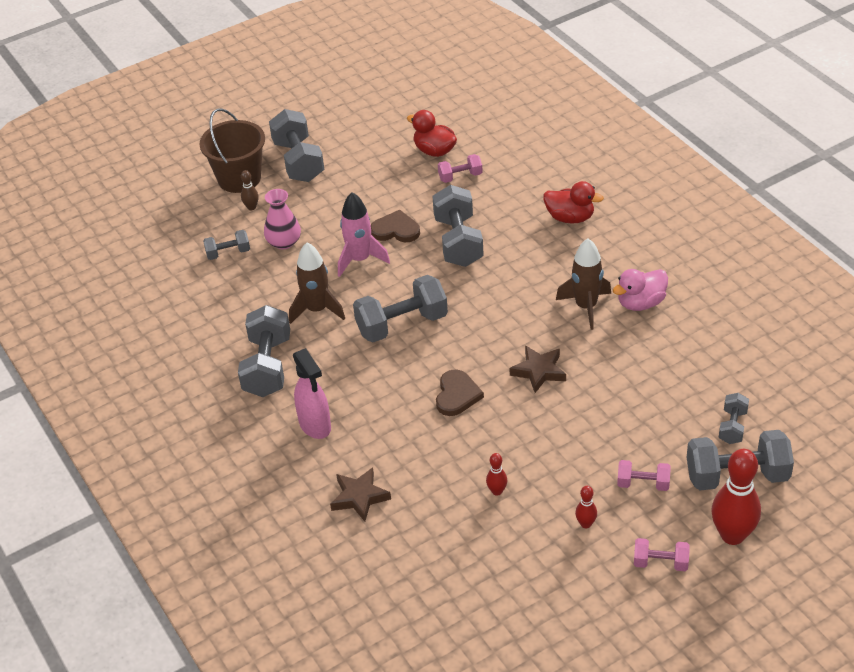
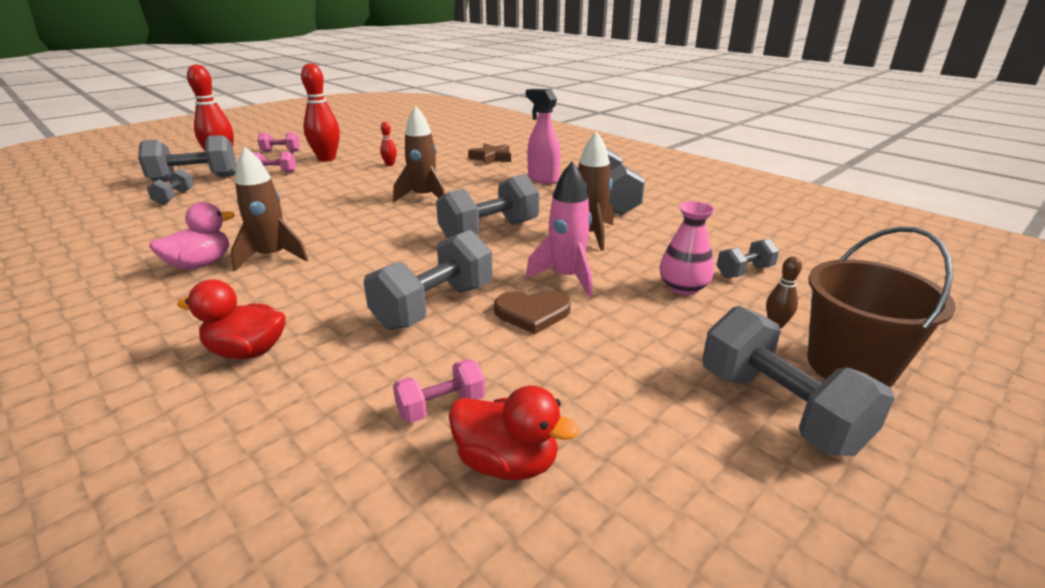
camera: 165 degrees right, 15 degrees down
(457, 395) = (424, 197): brown heart -> brown rocket
(458, 241) = (434, 306): grey dumbbell -> grey dumbbell turned 60 degrees clockwise
(539, 371) = (343, 213): brown star -> none
(586, 524) = (326, 159): red bowling pin -> red bowling pin, size x2.17

